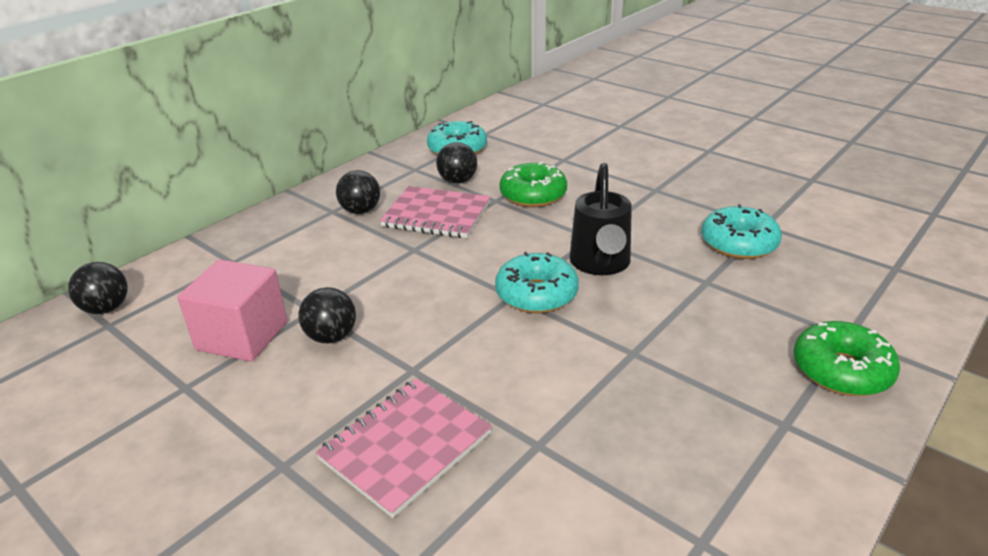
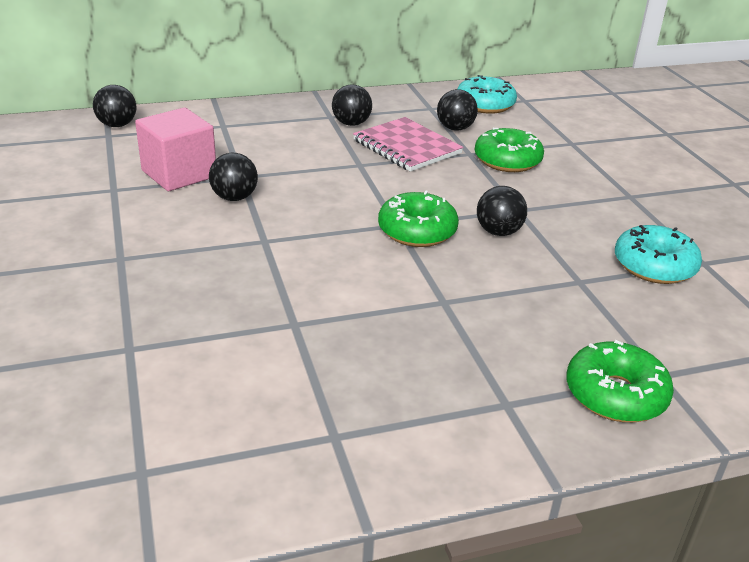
camera: 30 degrees right, 0 degrees up
(406, 447) = (205, 283): pink notebook -> none
(536, 294) = (417, 231): turquoise donut -> green donut
(600, 265) = (498, 232): black watering can -> black ball

